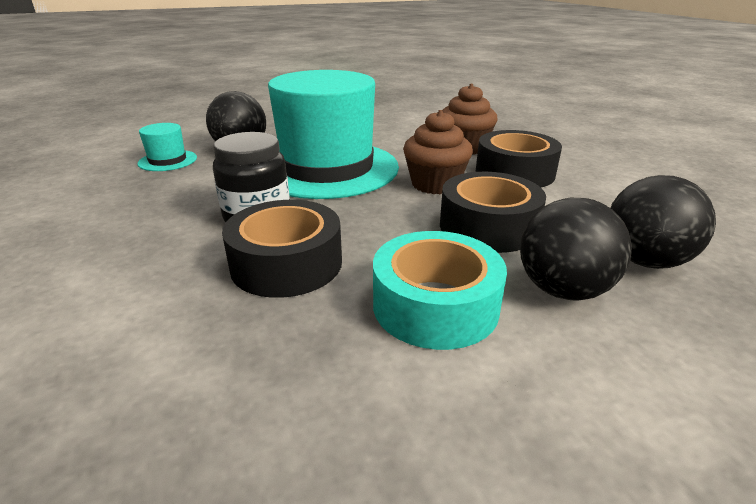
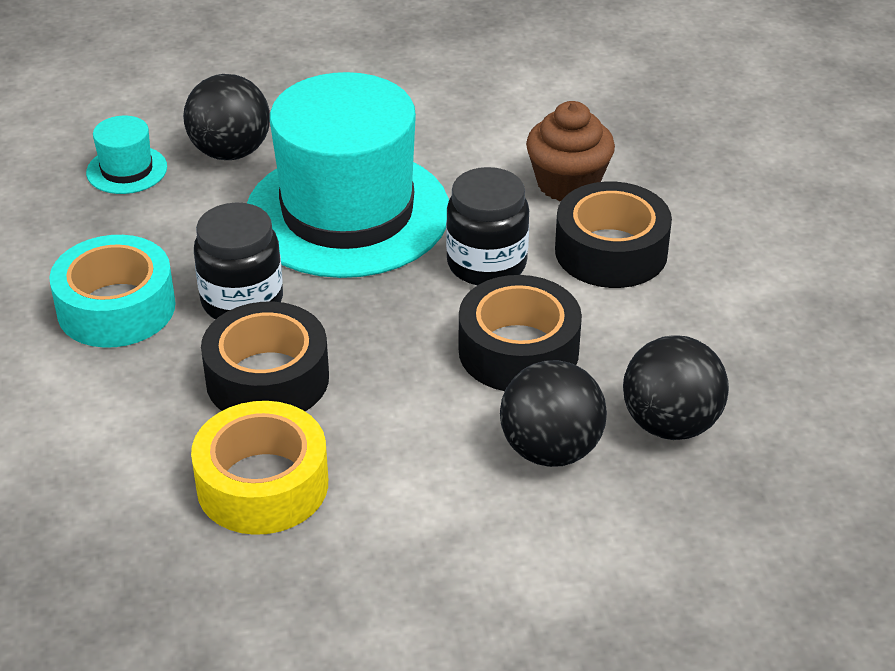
camera: 10 degrees right, 10 degrees up
(297, 353) = (262, 484): none -> yellow tape
(435, 184) = (486, 264): brown cupcake -> black jar
(435, 305) = (408, 451): turquoise tape -> turquoise tape (116, 308)

